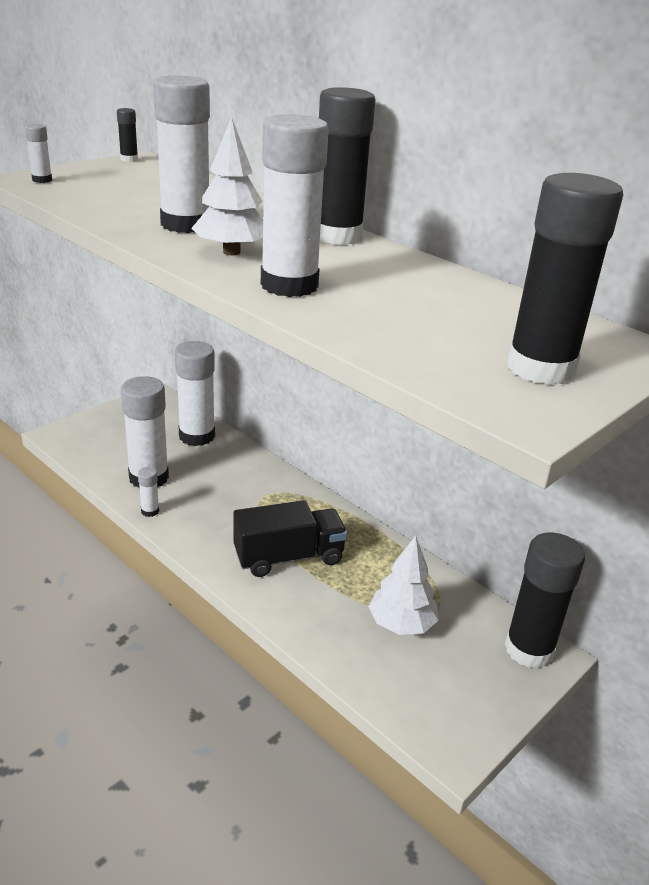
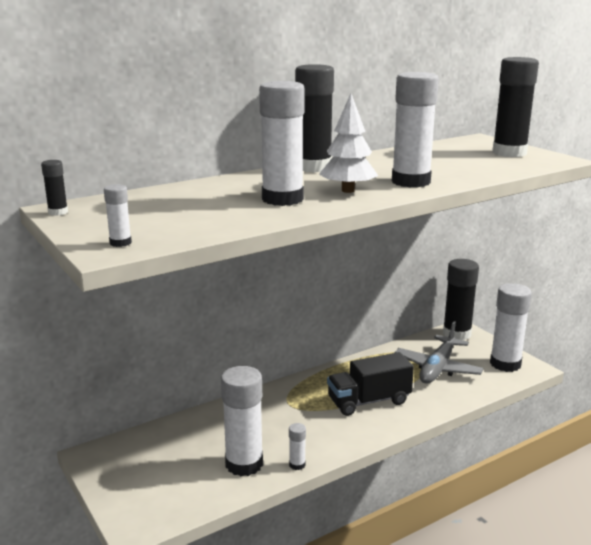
camera: 75 degrees left, 10 degrees down
(197, 436) = (182, 433): white glue stick -> white glue stick (505, 364)
(289, 557) = (369, 401): black truck -> black truck turned 105 degrees counterclockwise
(401, 624) = (437, 368): white tree -> grey plane

